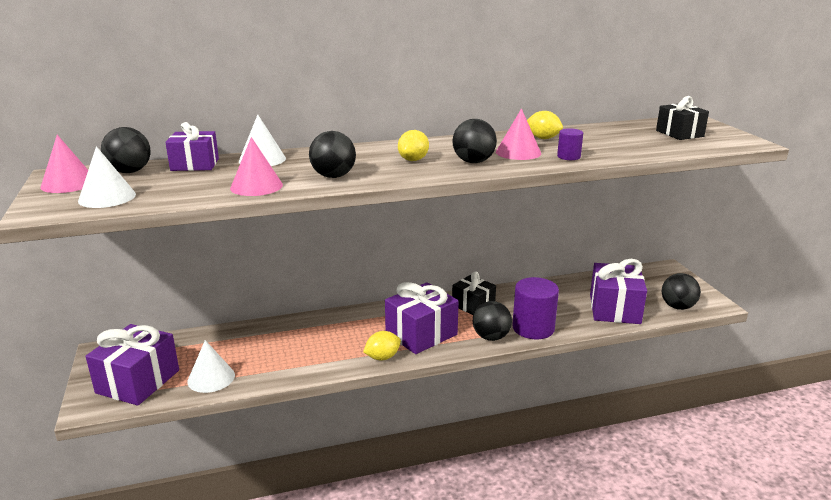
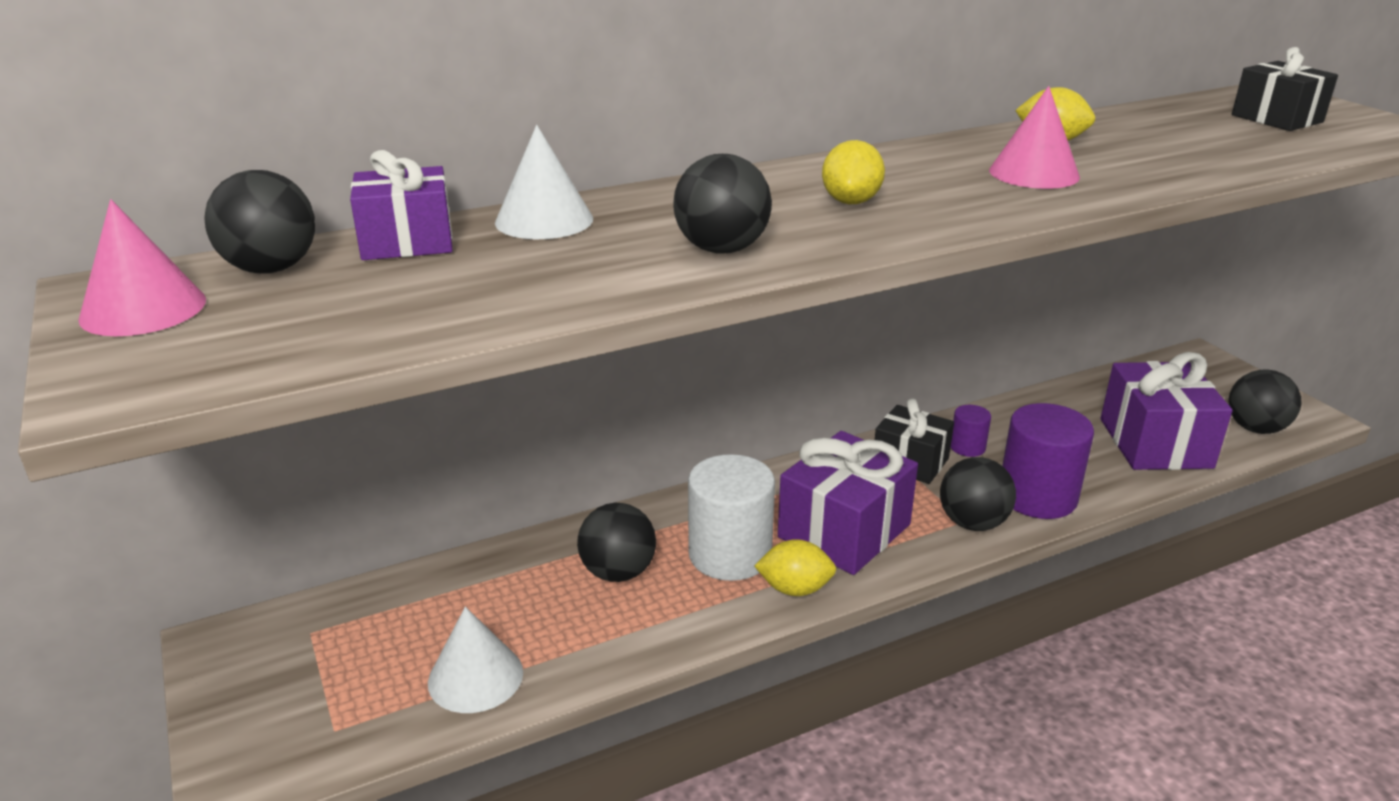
camera: 10 degrees left, 5 degrees up
(107, 197) = (256, 338): white cone -> none
(138, 381) = (324, 705): purple gift -> none
(256, 186) = (577, 284): pink cone -> none
(357, 339) = (730, 554): none -> white cylinder
(382, 357) = (794, 589): yellow lemon -> yellow lemon turned 45 degrees clockwise
(473, 162) = (969, 198): black ball -> black ball (618, 572)
(568, 157) = (1133, 176): purple cylinder -> purple cylinder (967, 447)

